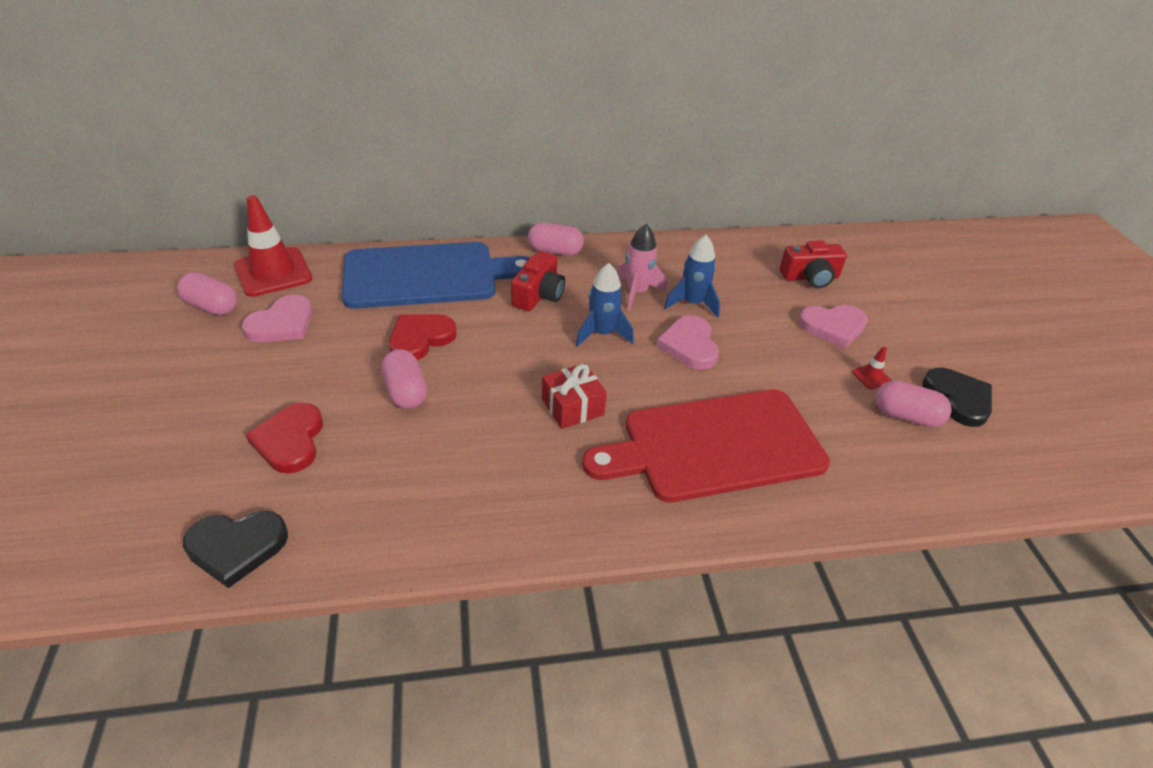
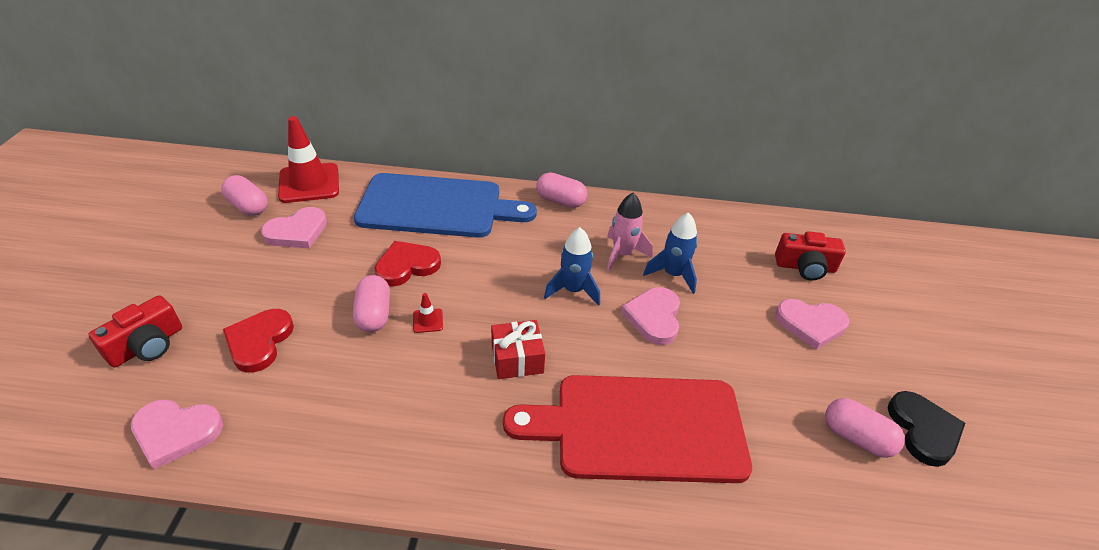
camera: 15 degrees right, 0 degrees up
(236, 547) = (176, 432): black heart -> pink heart
(538, 295) = (529, 241): red camera -> red camera (147, 345)
(871, 376) = (833, 386): red traffic cone -> red traffic cone (428, 321)

